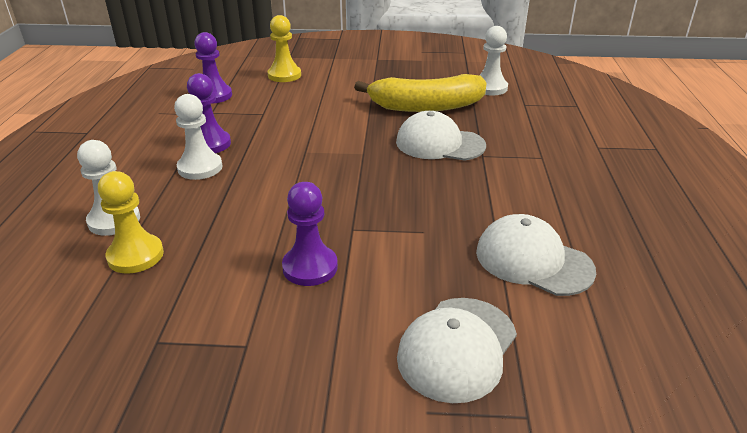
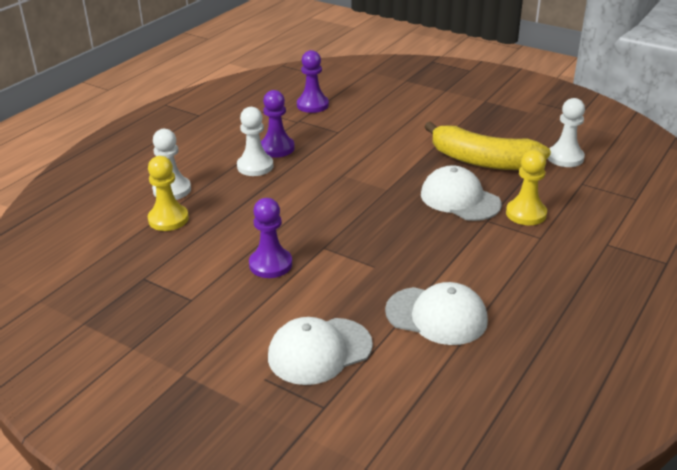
camera: 30 degrees right, 0 degrees up
(284, 75) = (385, 99): yellow pawn -> yellow pawn (526, 214)
(533, 261) = (436, 316): white cap -> white cap turned 135 degrees clockwise

